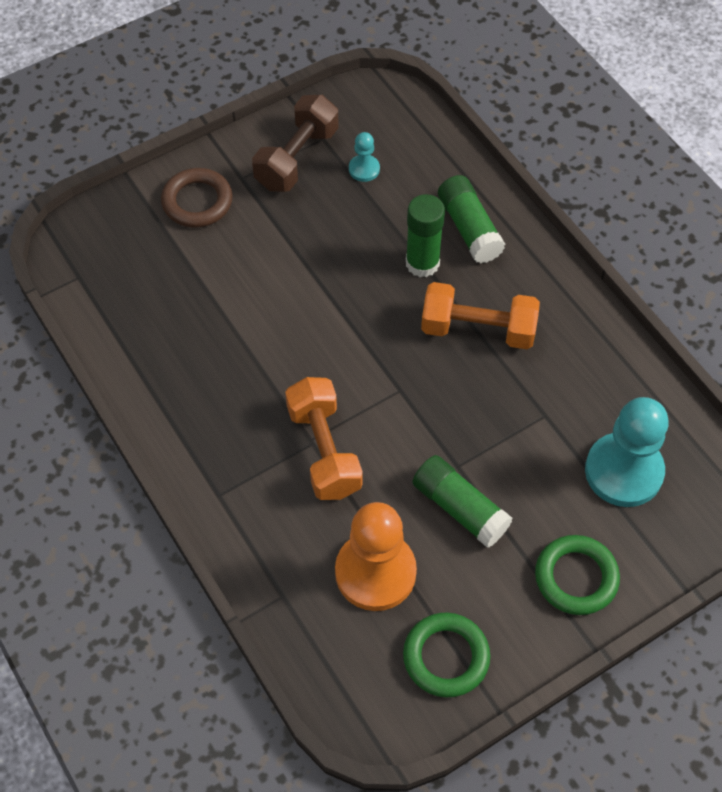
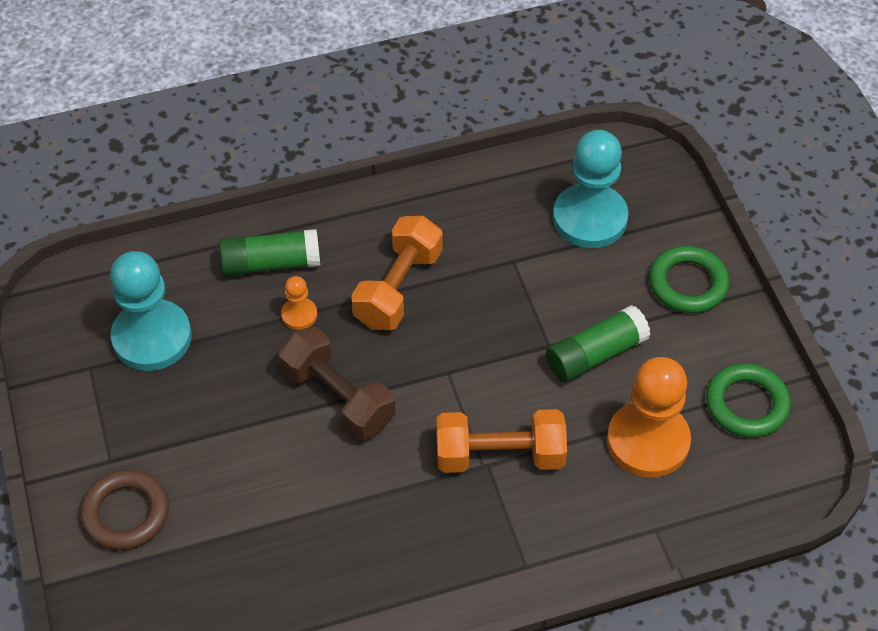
camera: 75 degrees left, 5 degrees down
(297, 158) = (107, 398): brown dumbbell -> brown dumbbell (338, 397)
(364, 169) = (152, 337): turquoise pawn -> turquoise pawn, size x2.17
(422, 263) = (299, 315): green glue stick -> orange pawn

